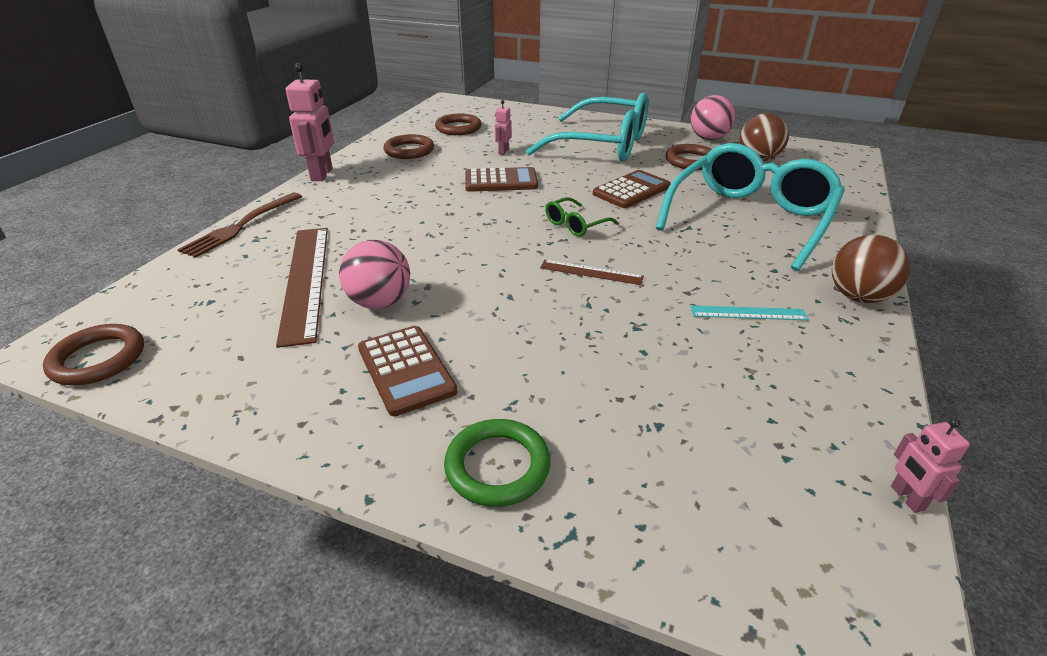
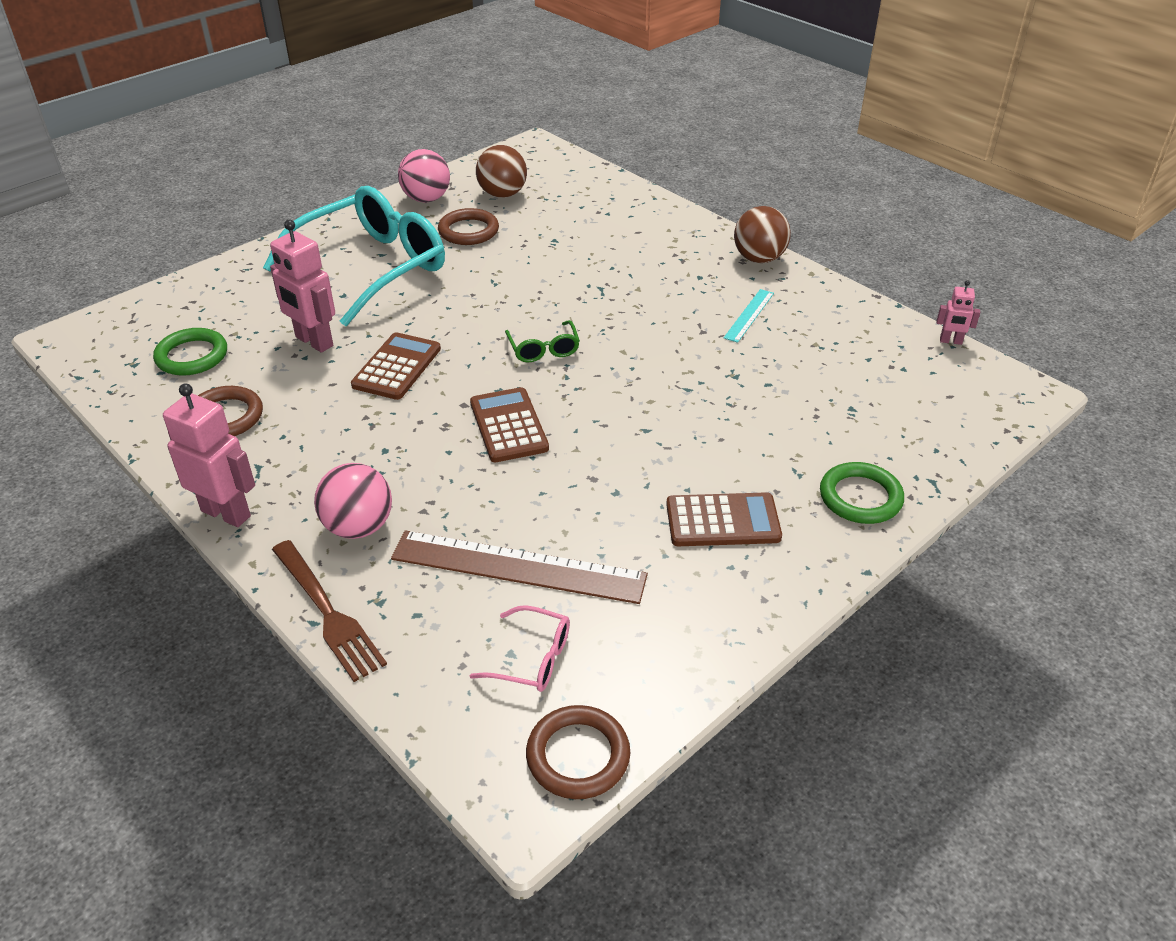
camera: 65 degrees left, 5 degrees up
(205, 312) = (533, 659): none -> pink glasses
(380, 302) = (601, 517): pink ball -> pink ball (358, 527)
(458, 128) = (192, 356): brown ring -> green ring
(503, 152) = (314, 342): pink robot -> pink robot, size x1.92
(591, 272) = (638, 370): brown ruler -> none
(631, 190) = (500, 290): brown calculator -> brown calculator (508, 426)
(750, 218) = (610, 250): turquoise glasses -> none

